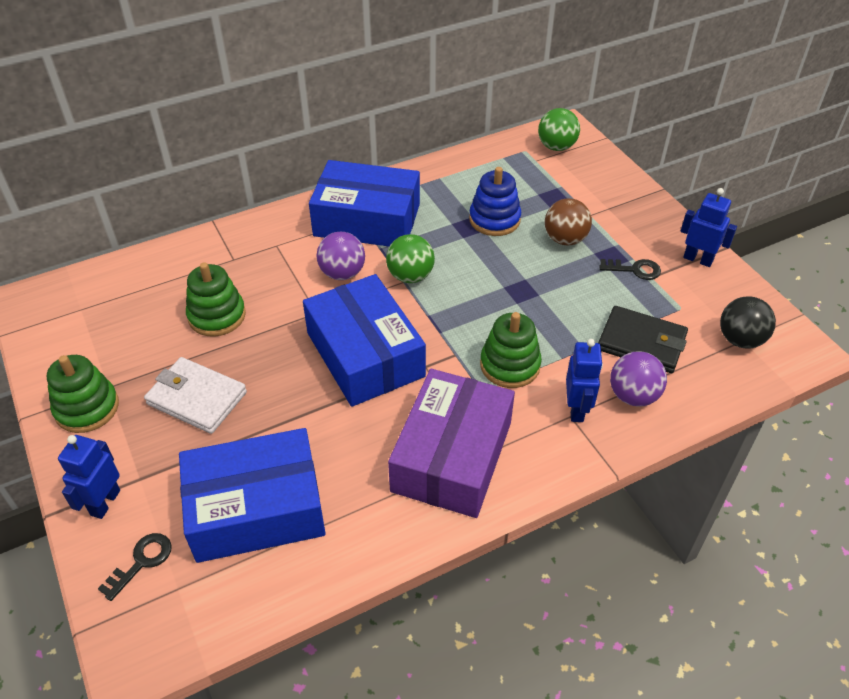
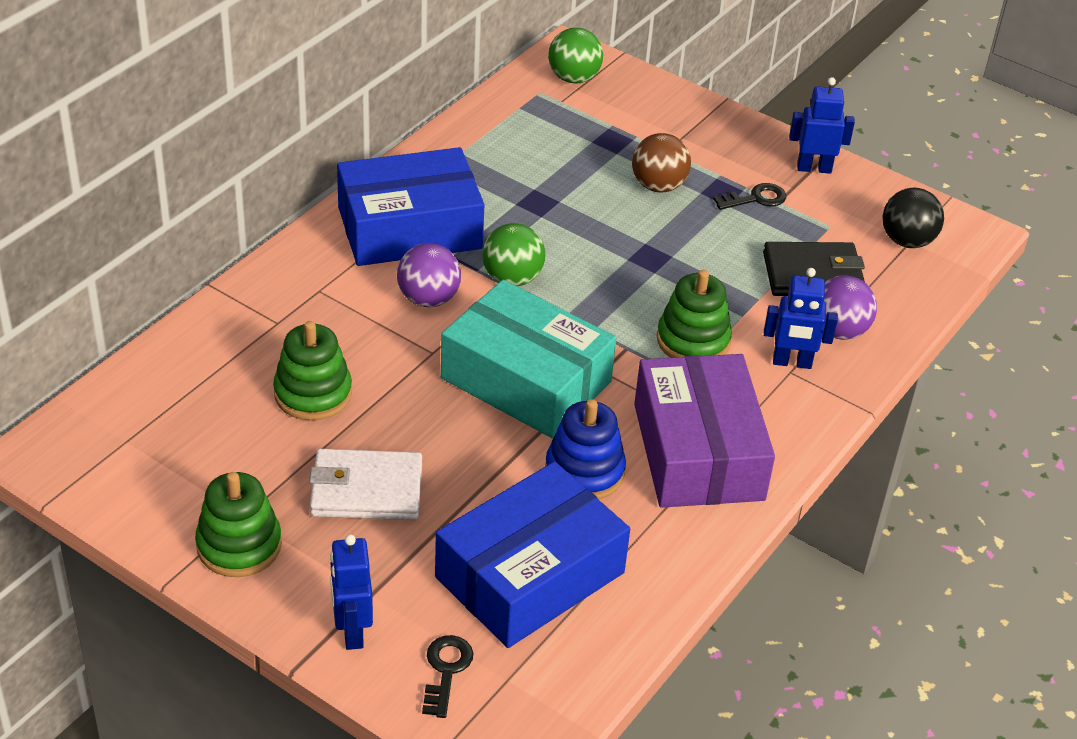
camera: 30 degrees left, 5 degrees down
(365, 354) = (526, 380): blue box -> turquoise box
(494, 219) = (562, 185): blue stacking toy -> blue stacking toy (584, 471)
(577, 409) = (792, 362): blue robot -> blue robot turned 120 degrees clockwise

